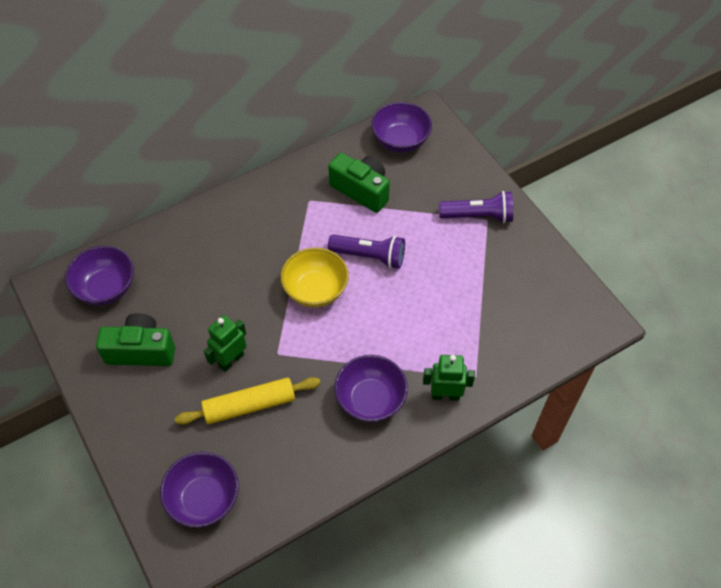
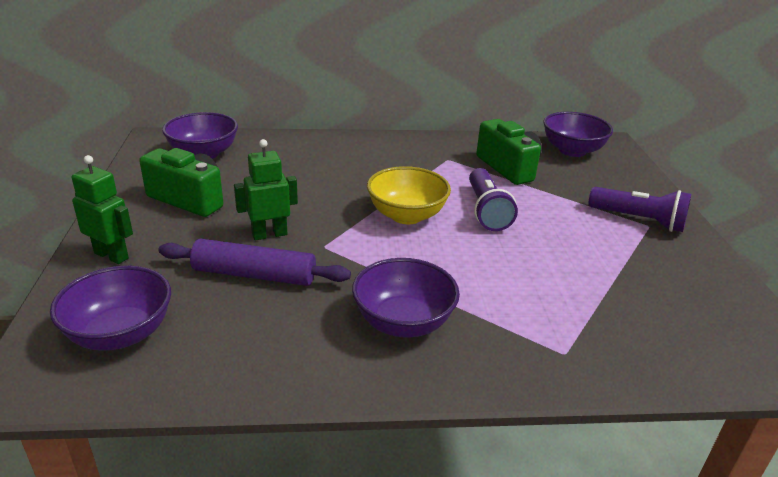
camera: 25 degrees right, 25 degrees down
(249, 405) = (254, 274): yellow rolling pin -> purple rolling pin
(369, 256) = (486, 211): purple flashlight -> purple flashlight turned 45 degrees clockwise
(445, 395) = (510, 355): green robot -> green robot (111, 255)

